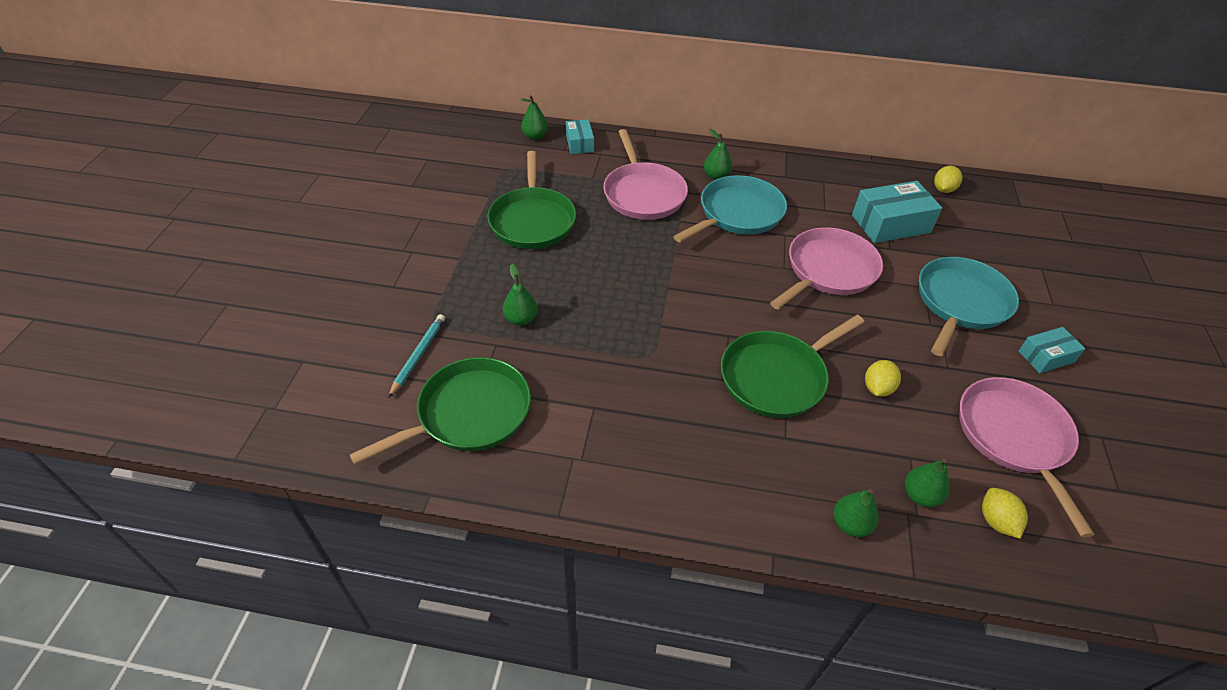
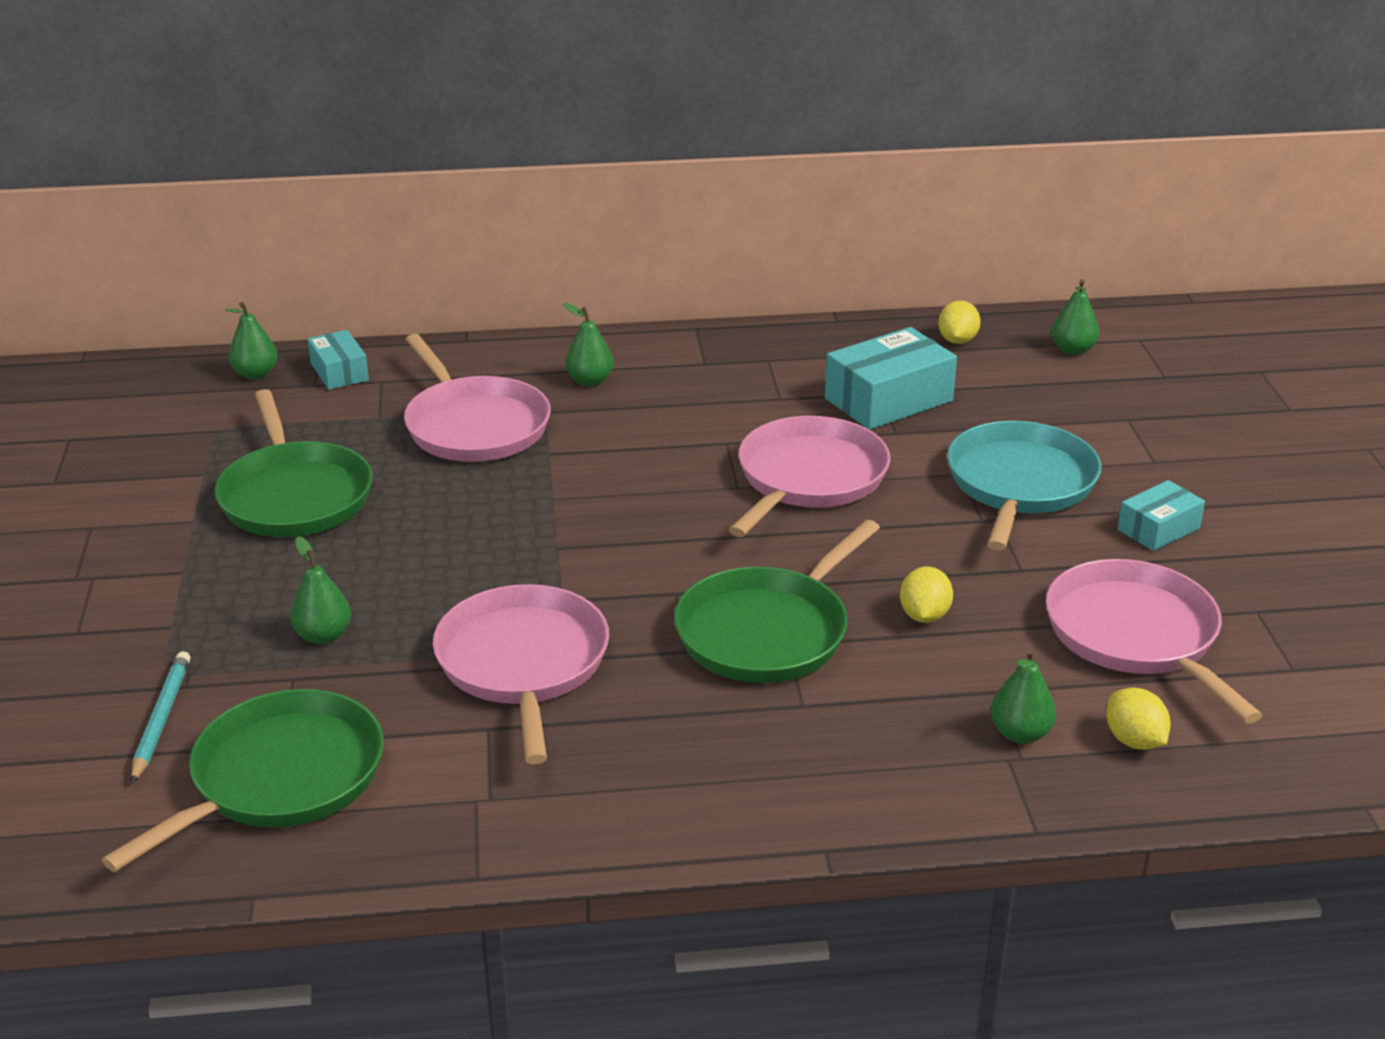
camera: 15 degrees left, 15 degrees down
(626, 366) = (523, 664): none -> pink pan
(738, 213) = (641, 427): turquoise pan -> none
(850, 524) = (928, 790): green pear -> green pear (1073, 350)

